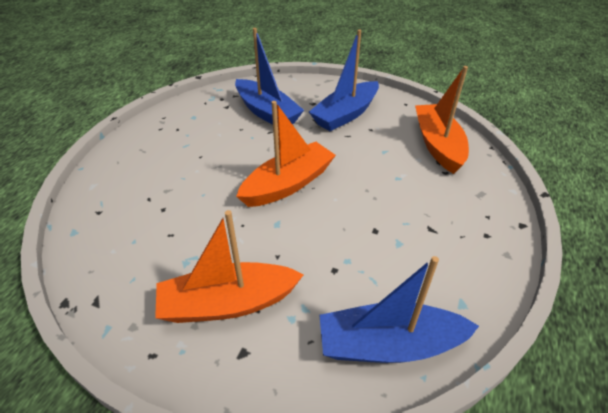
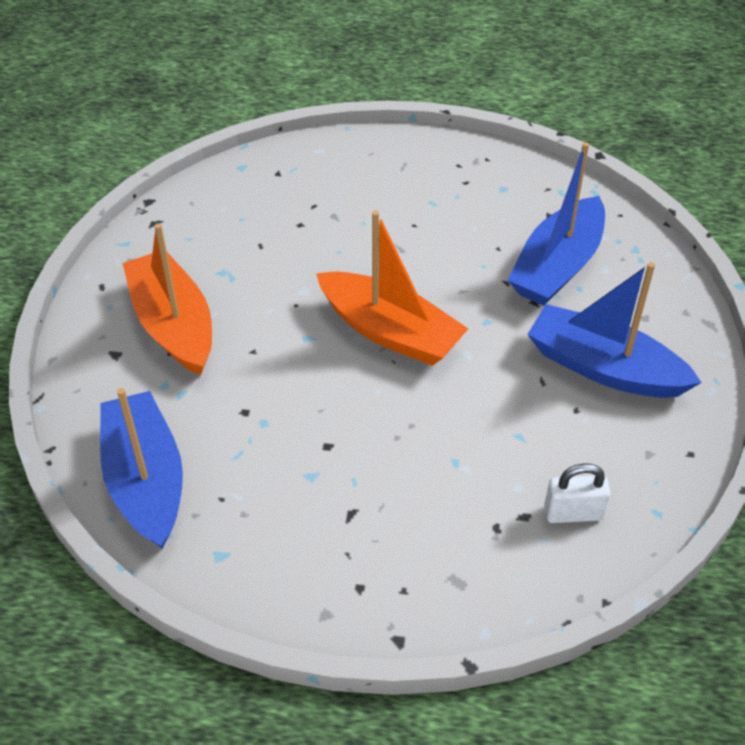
camera: 75 degrees right, 5 degrees up
(438, 145) = (573, 513): orange boat -> white padlock

